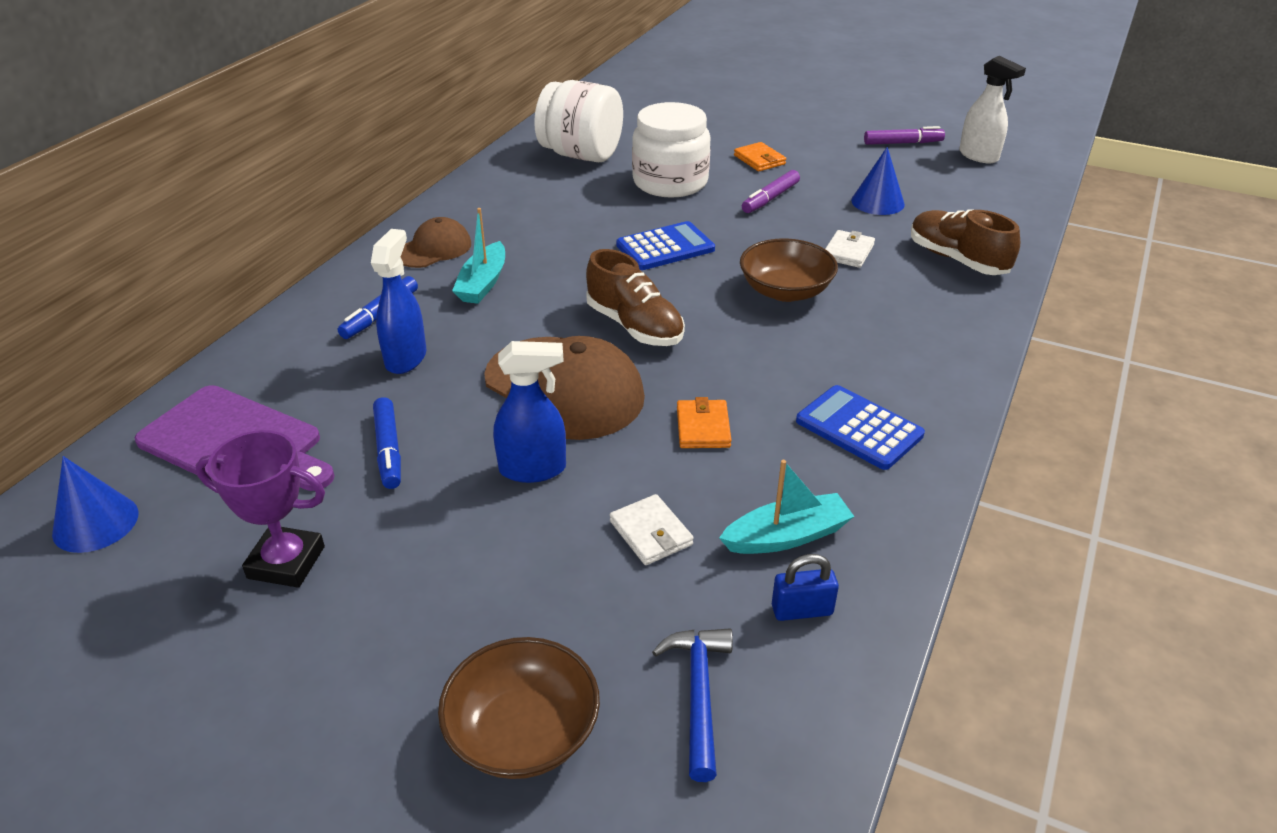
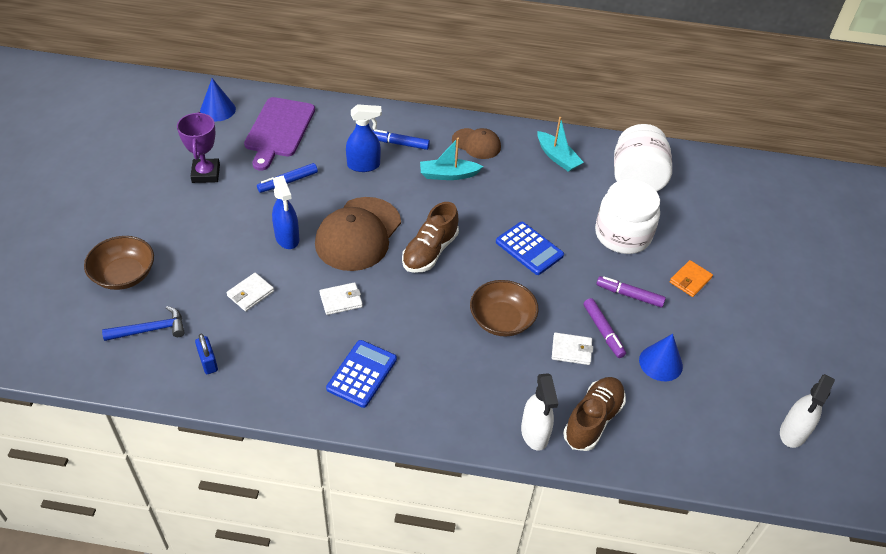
camera: 70 degrees right, 10 degrees up
(703, 427) = (341, 300): orange wallet -> white wallet
(787, 536) = (260, 349): turquoise boat -> turquoise boat (557, 157)
(903, 143) = (783, 373): purple marker -> purple marker (603, 331)
(976, 302) = (534, 434): none -> white spray bottle

